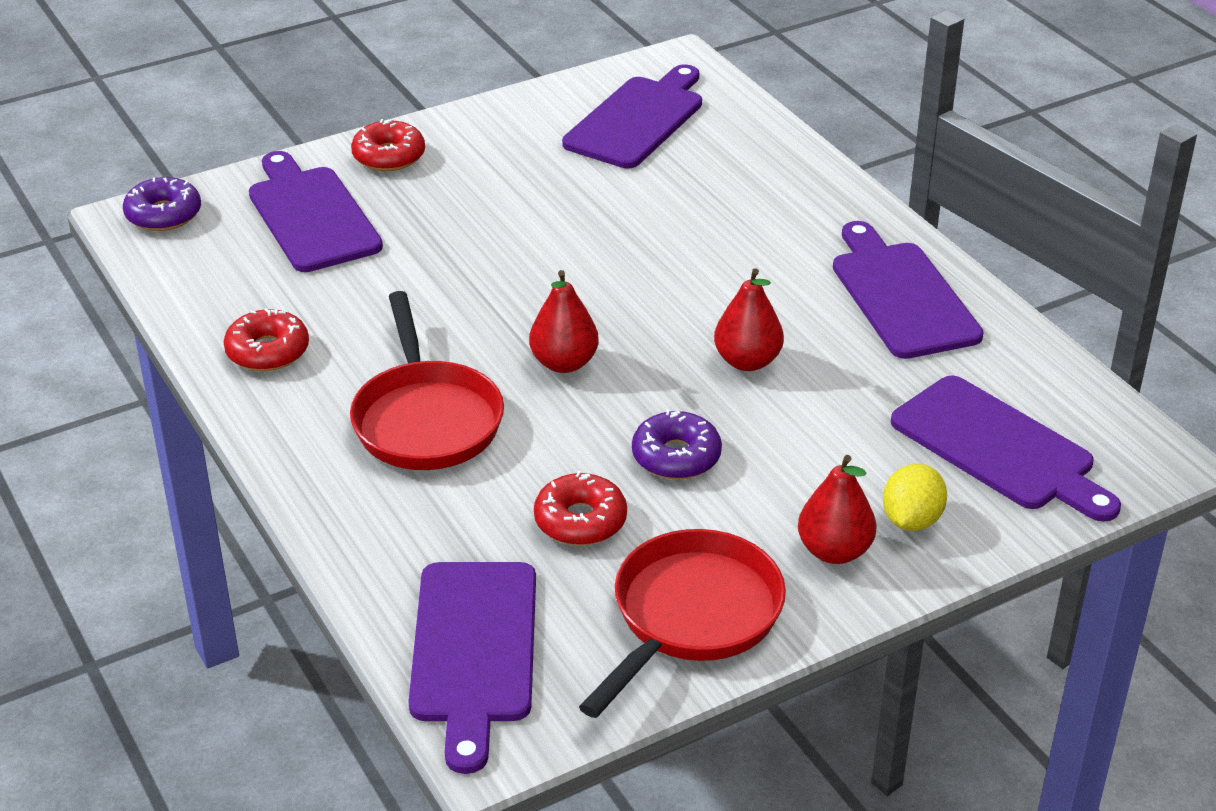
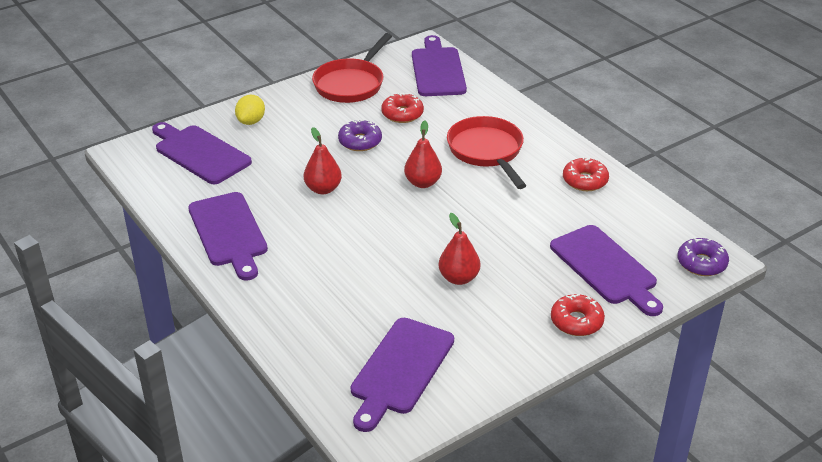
camera: 175 degrees right, 0 degrees up
(834, 551) = (288, 108): red pear -> red pear (459, 278)

